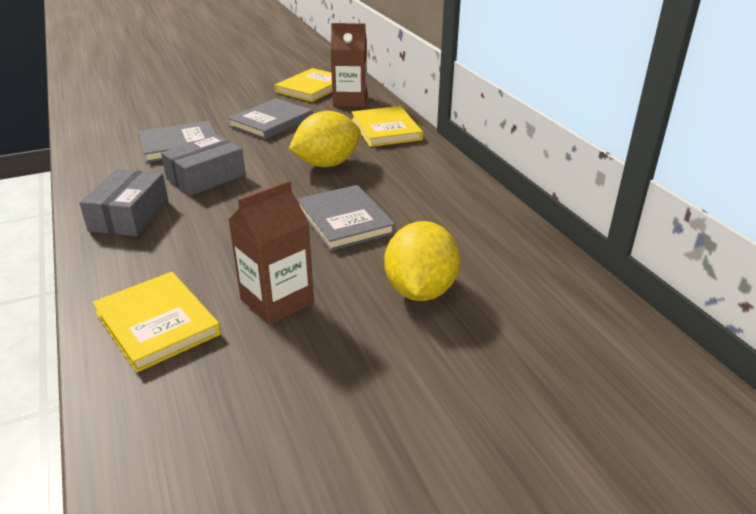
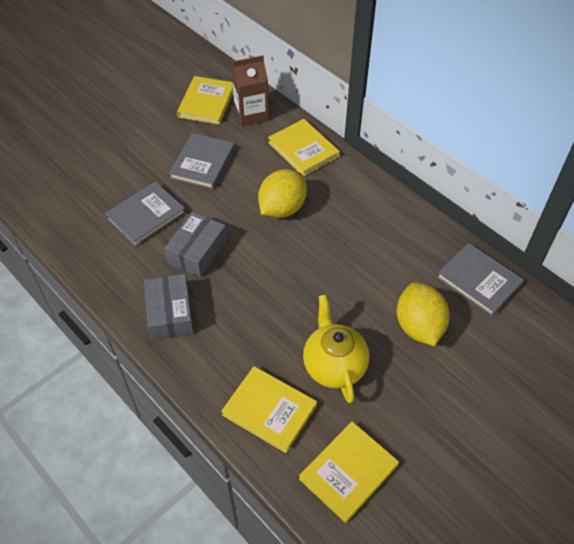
camera: 20 degrees left, 20 degrees up
(201, 419) = (348, 472): none -> yellow book
(277, 301) = (334, 365): brown carton -> yellow teapot
(344, 221) = (333, 271): grey book -> grey book (478, 281)

